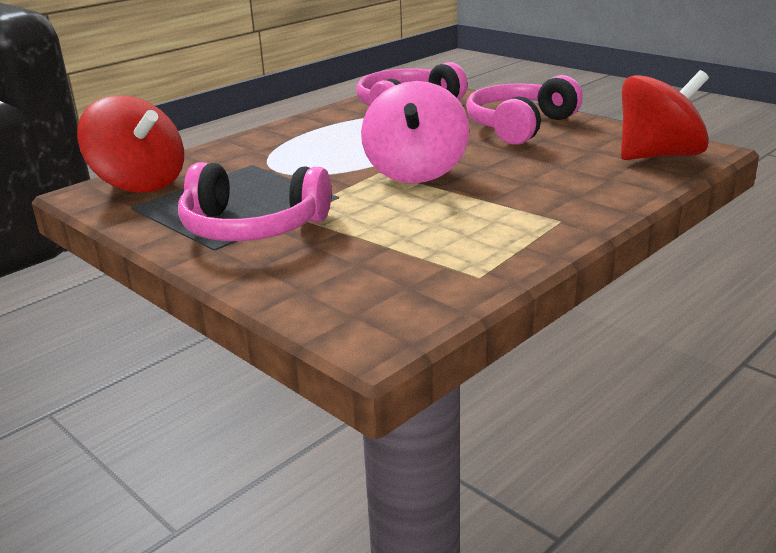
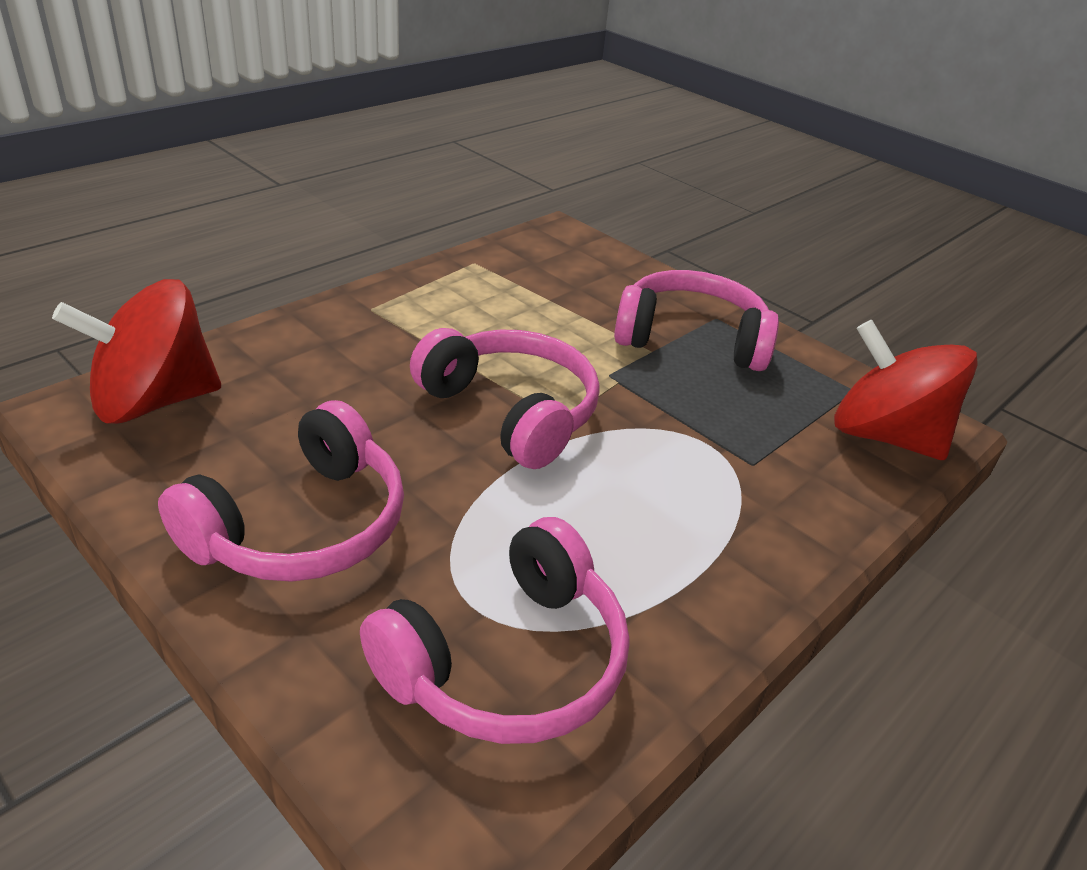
camera: 175 degrees right, 10 degrees up
(415, 172) = (511, 411): pink spinning top -> pink headphones

